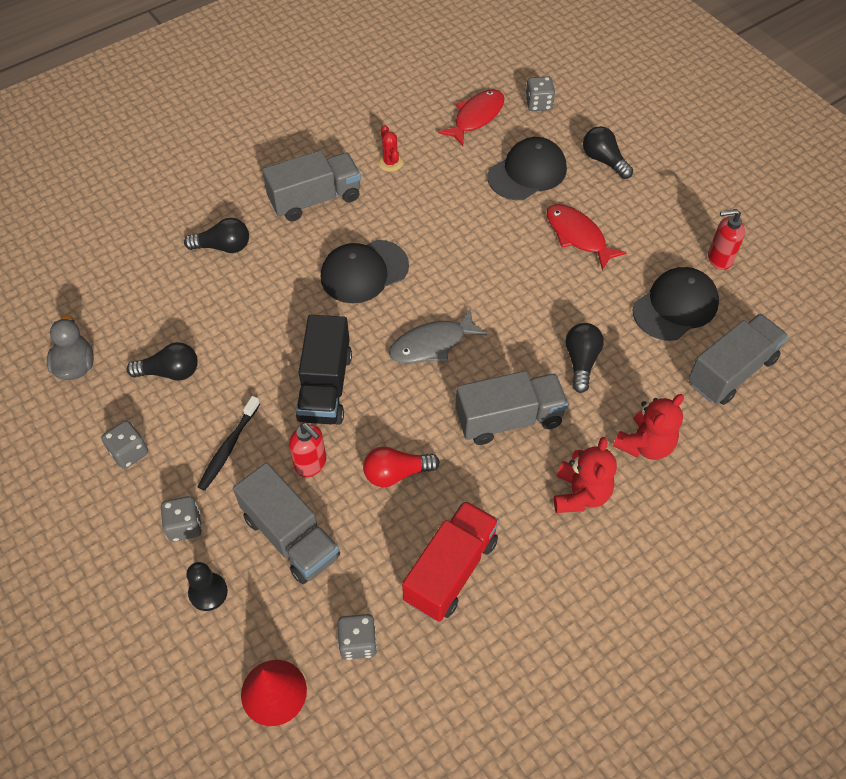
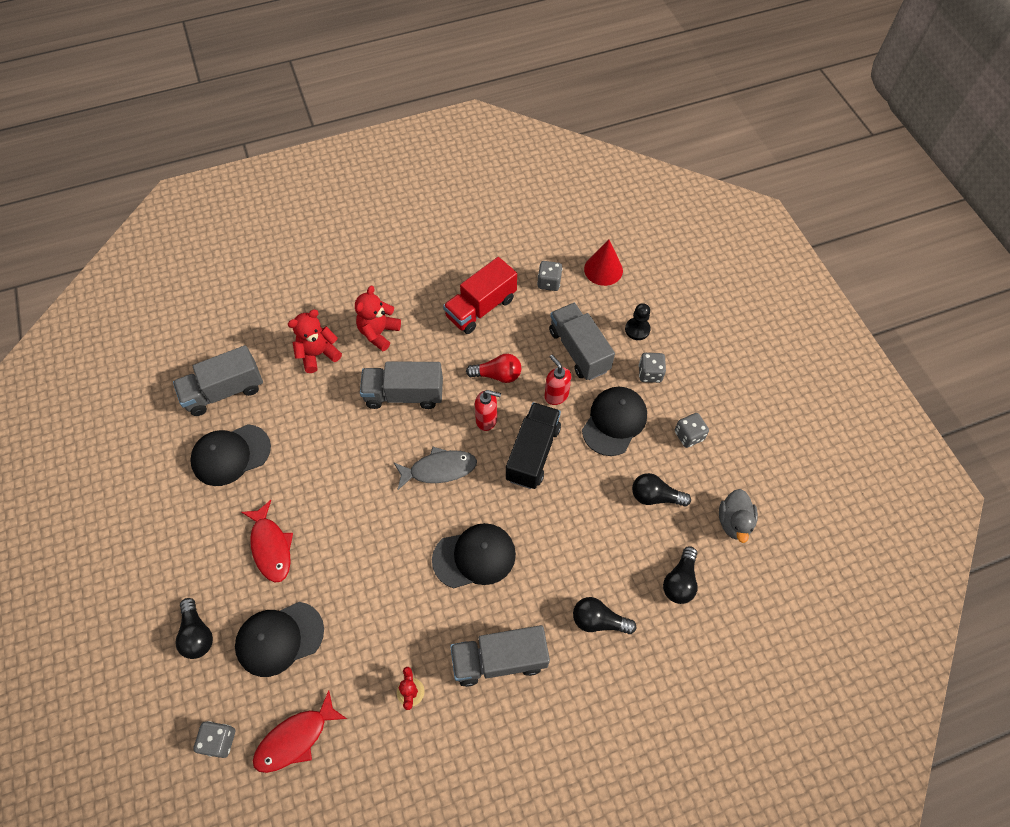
camera: 165 degrees left, 5 degrees up
(228, 448) = (614, 421): black toothbrush -> black cap
(581, 361) = (330, 426): black light bulb -> black light bulb (680, 581)
(719, 259) = (166, 490): red soap dispenser -> red soap dispenser (487, 420)

